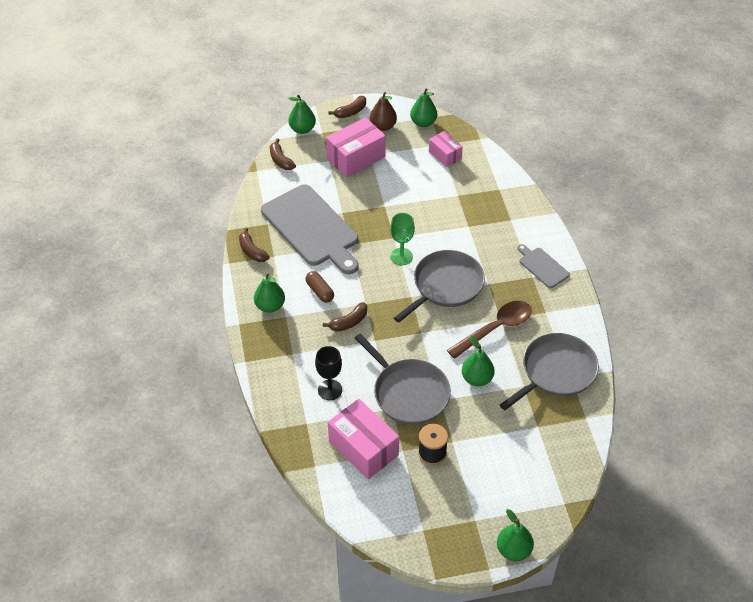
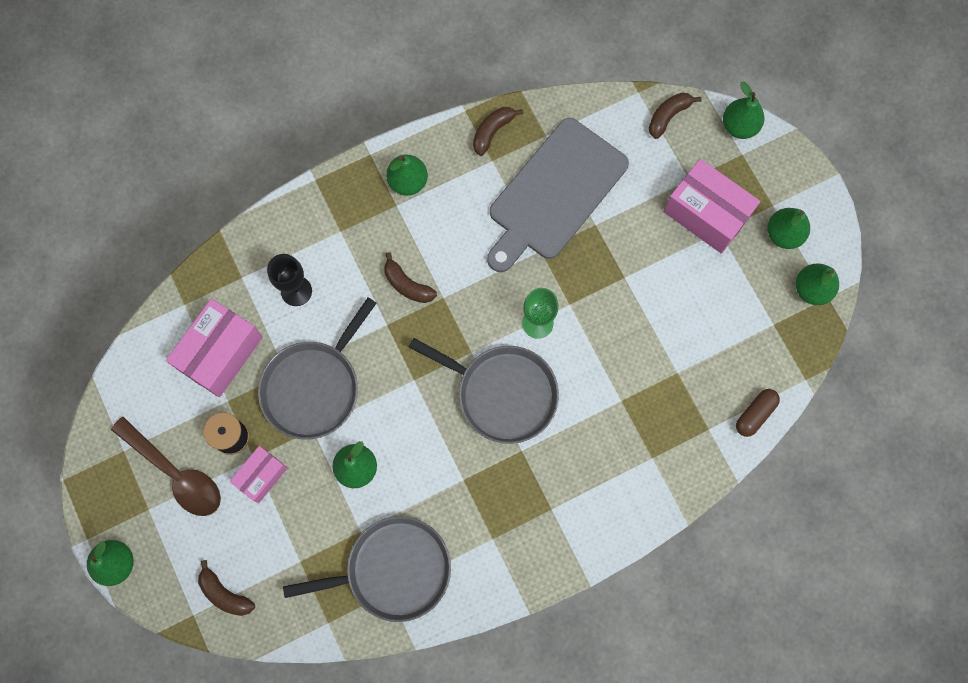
camera: 75 degrees right, 25 degrees up
(320, 291) = (448, 235): brown capsule -> brown capsule (755, 414)
(350, 112) = (798, 181): brown banana -> brown banana (225, 593)
(383, 126) = (783, 234): brown pear -> green pear
(445, 155) = (753, 336): pink box -> pink box (261, 476)
(495, 329) = (445, 475): brown spoon -> brown spoon (175, 473)
(542, 266) = (574, 520): grey cutting board -> none
(555, 372) = (393, 570): grey pan -> grey pan turned 45 degrees counterclockwise

